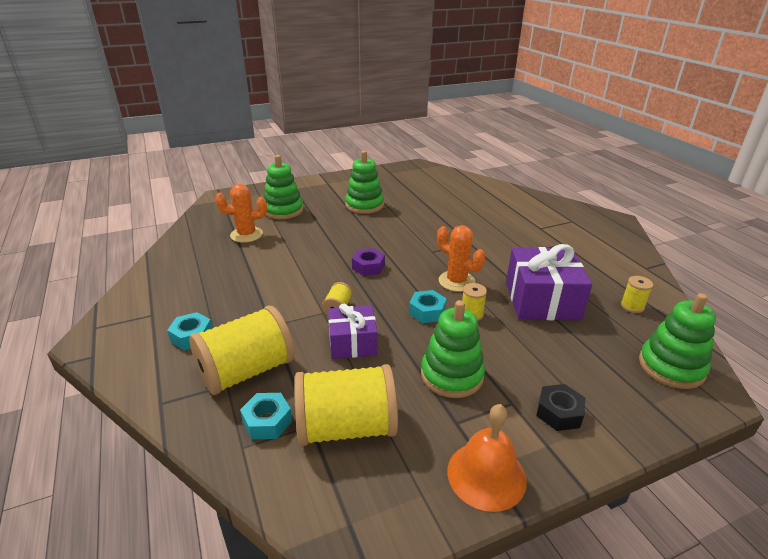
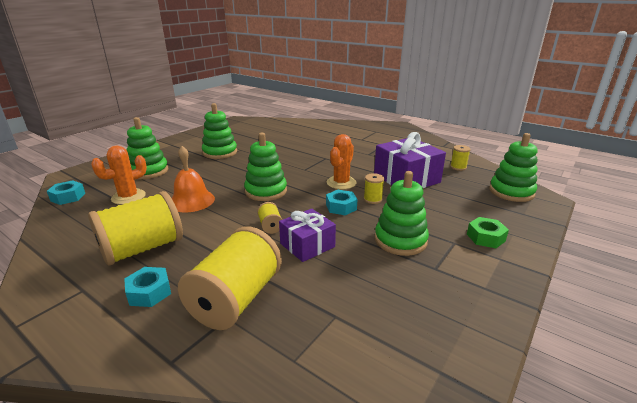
camera: 30 degrees left, 5 degrees down
(267, 421) = (295, 329): turquoise nut -> turquoise nut (68, 197)
(346, 427) = (365, 305): yellow spool -> yellow spool (142, 248)
(368, 267) = (266, 191): purple nut -> green stacking toy
(456, 281) = (341, 183): orange cactus -> orange cactus turned 75 degrees counterclockwise
(486, 475) = (488, 292): orange bell -> orange bell (191, 201)
(558, 413) = (485, 237): black nut -> green nut

